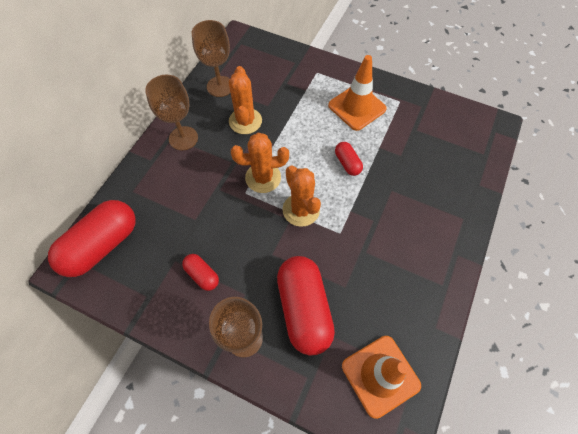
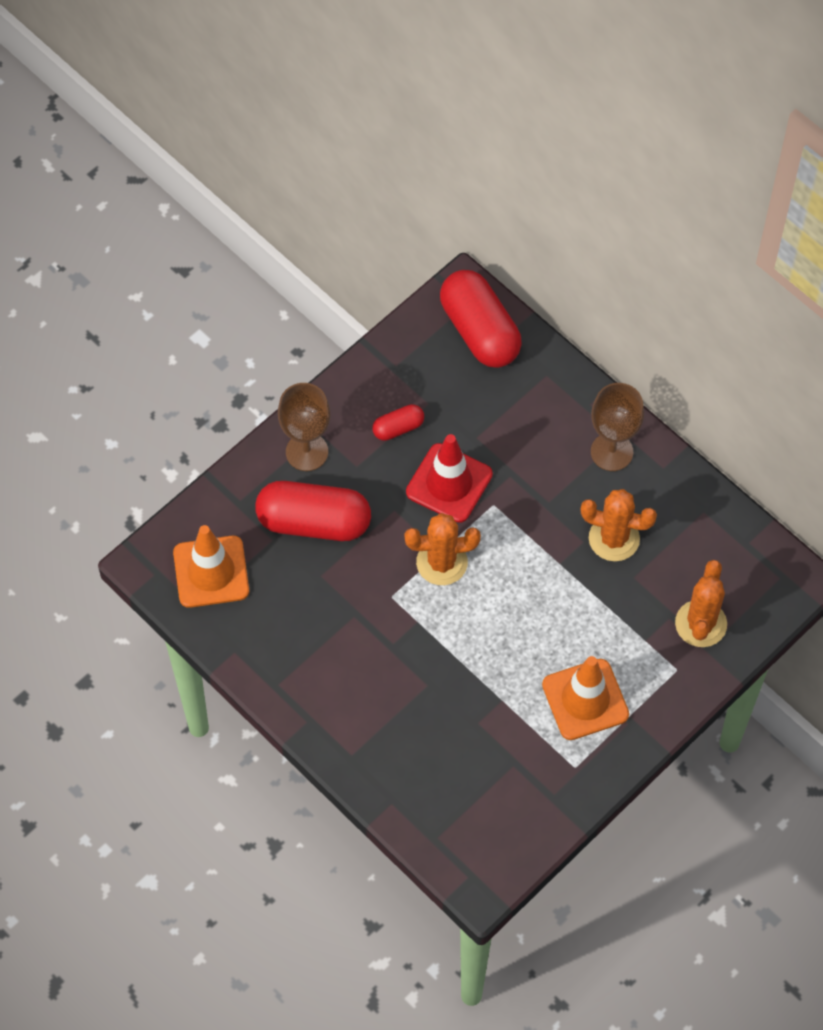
camera: 110 degrees right, 0 degrees up
(220, 86) = (694, 523): brown goblet -> none
(238, 225) = (449, 483): none -> red traffic cone
(263, 178) = (508, 533): orange cactus -> orange cactus (700, 624)
(347, 163) = (491, 646): red capsule -> none

